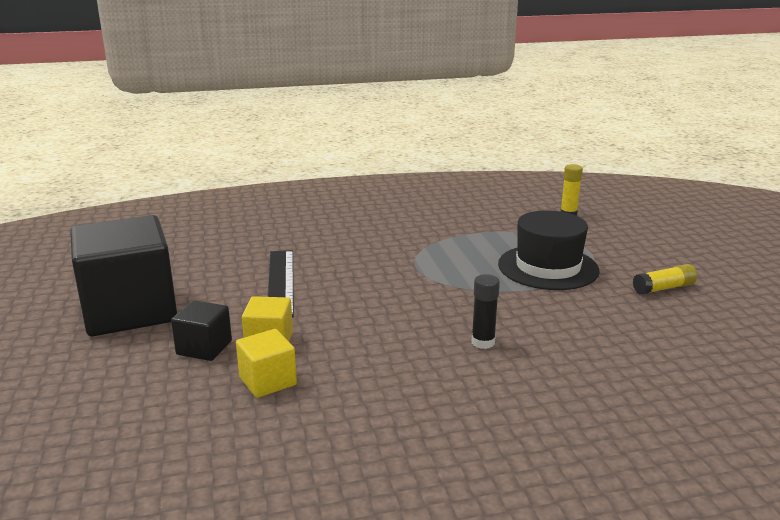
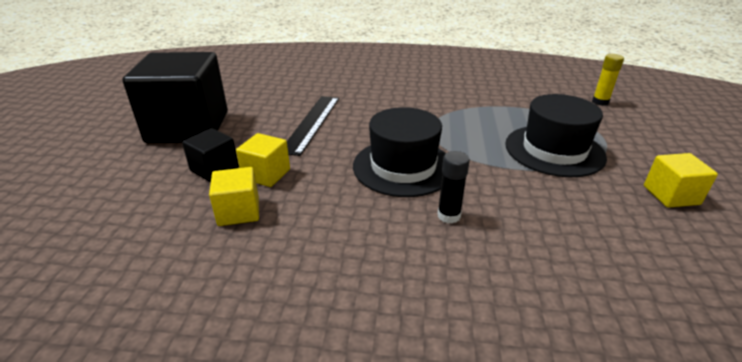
camera: 20 degrees right, 10 degrees up
(411, 308) = (403, 167): none -> black hat
(663, 288) = (671, 195): yellow glue stick -> yellow cube

